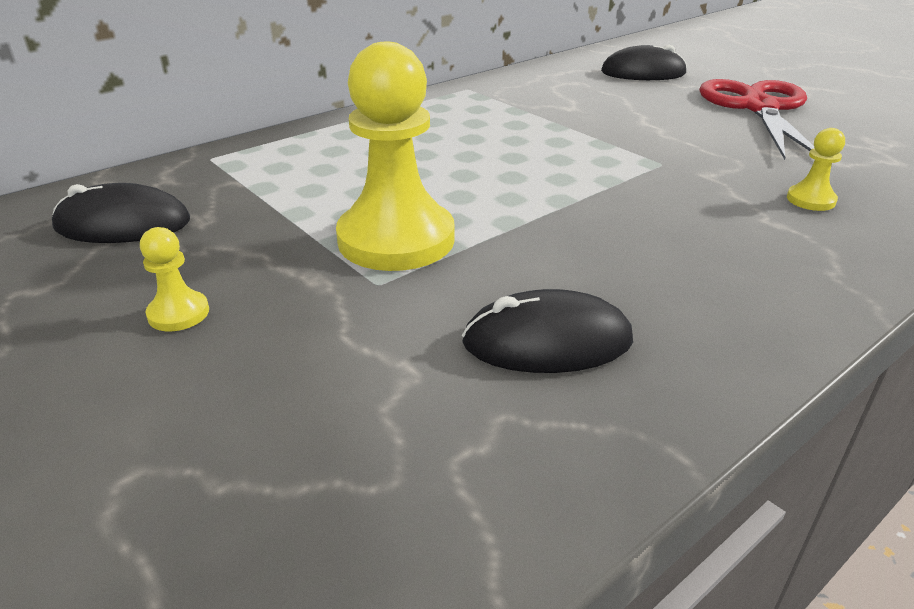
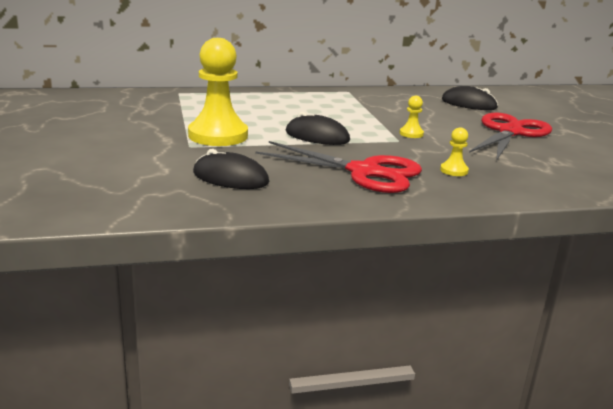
camera: 25 degrees right, 10 degrees down
(123, 224) = (115, 106): black mouse -> black mouse (317, 136)
(178, 313) = (103, 135): yellow pawn -> yellow pawn (411, 134)
(715, 246) = (364, 172): none -> red scissors

